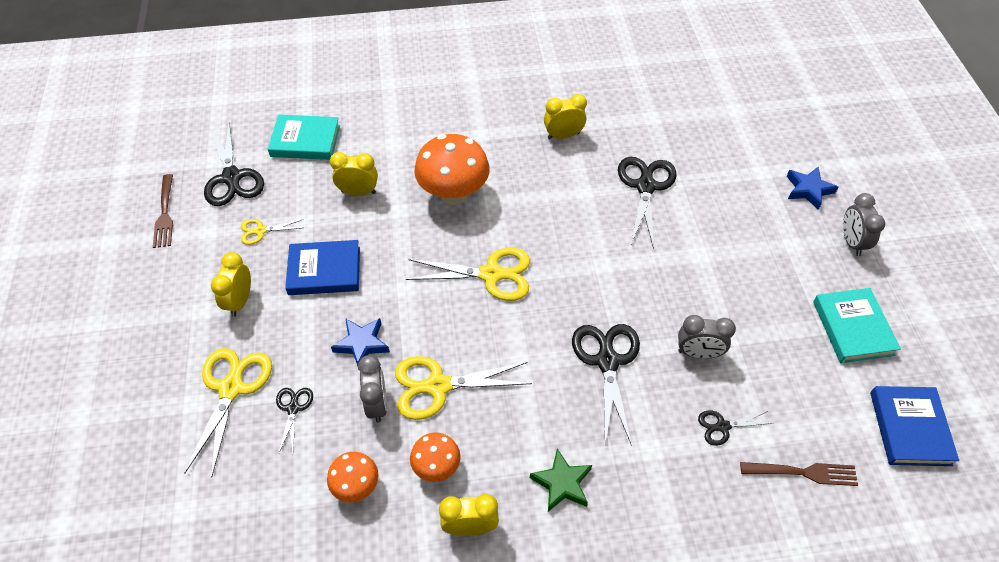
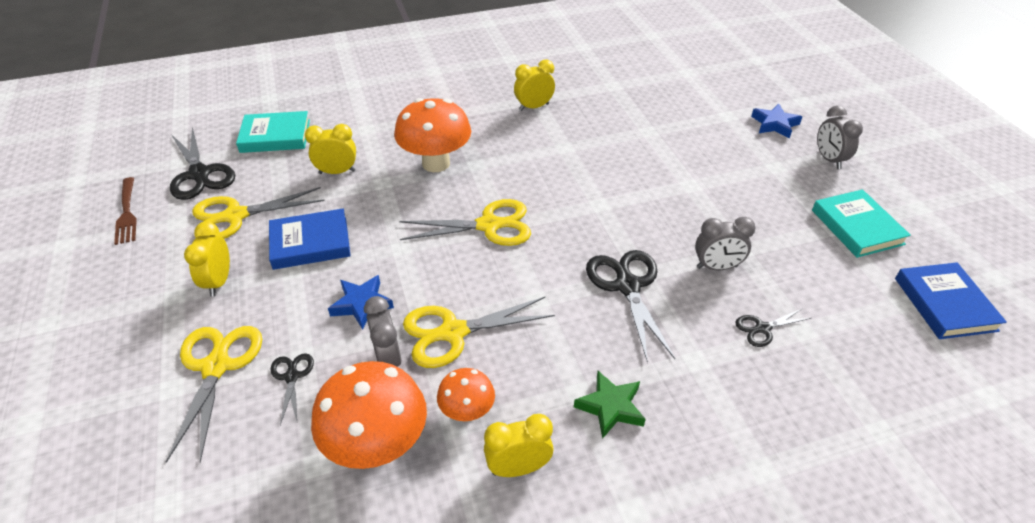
camera: 10 degrees left, 10 degrees down
(260, 231) = (236, 216): yellow scissors -> yellow scissors, size x1.91
(356, 486) = (377, 446): orange mushroom -> orange mushroom, size x1.84
(645, 186) = (623, 138): black scissors -> none
(802, 473) = (857, 359): brown fork -> none

